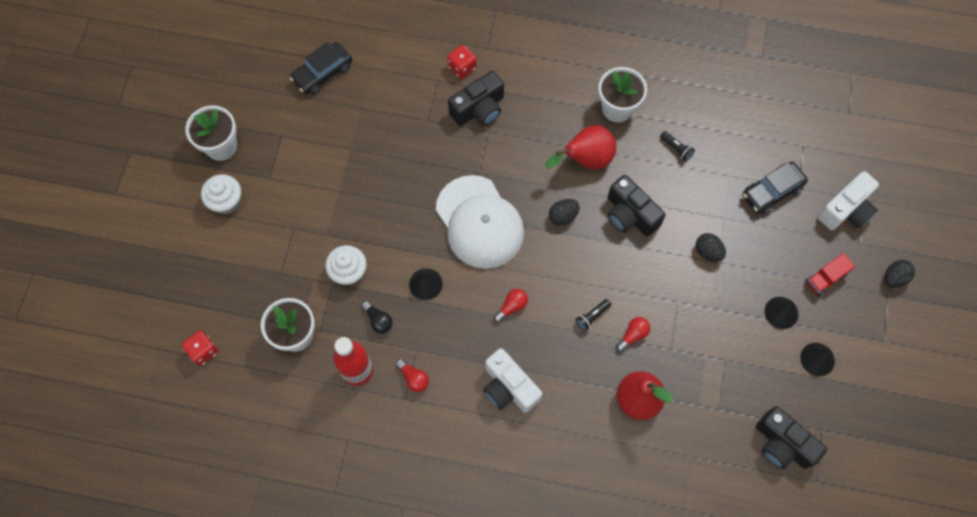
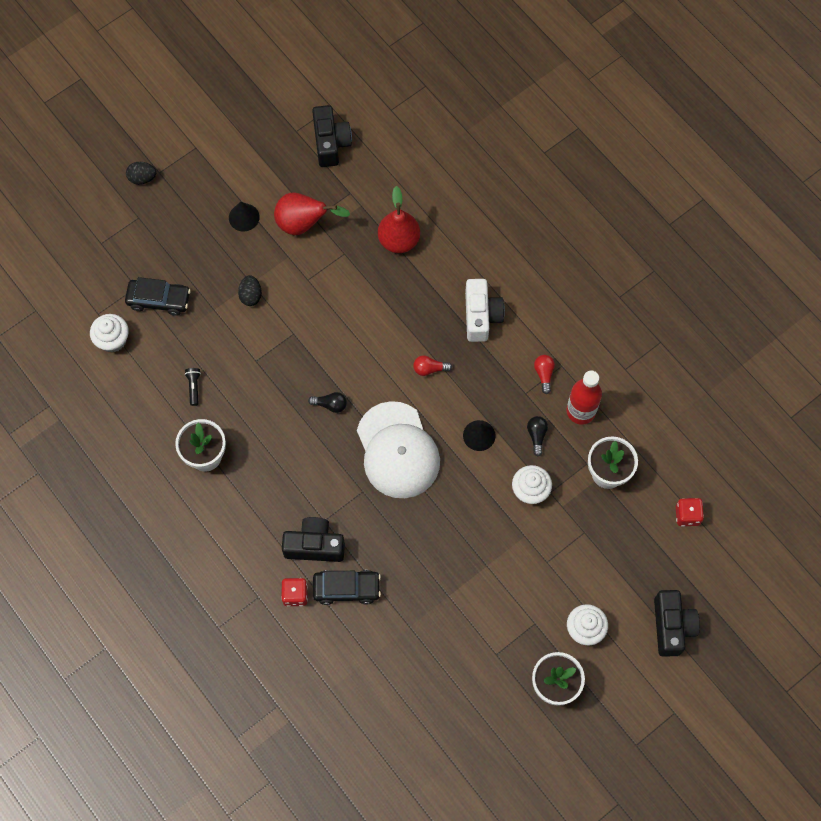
camera: 140 degrees left, 0 degrees up
(323, 73) = (416, 687): black car -> black car (346, 588)
(479, 222) = (397, 450): white cap -> white cap turned 150 degrees clockwise
(563, 216) = (330, 404): black egg -> black light bulb
(585, 160) = (271, 434): red pear -> red pear (303, 224)
(592, 316) = (378, 317): black flashlight -> none
(630, 214) = (279, 366): black camera -> black camera (672, 626)
(633, 335) = (361, 282): red light bulb -> none
(771, 135) = (113, 340): none -> white cupcake
(817, 359) = (252, 171): black cone -> none
(825, 279) = (189, 214): red truck -> none
(846, 210) = (122, 245): white camera -> none

